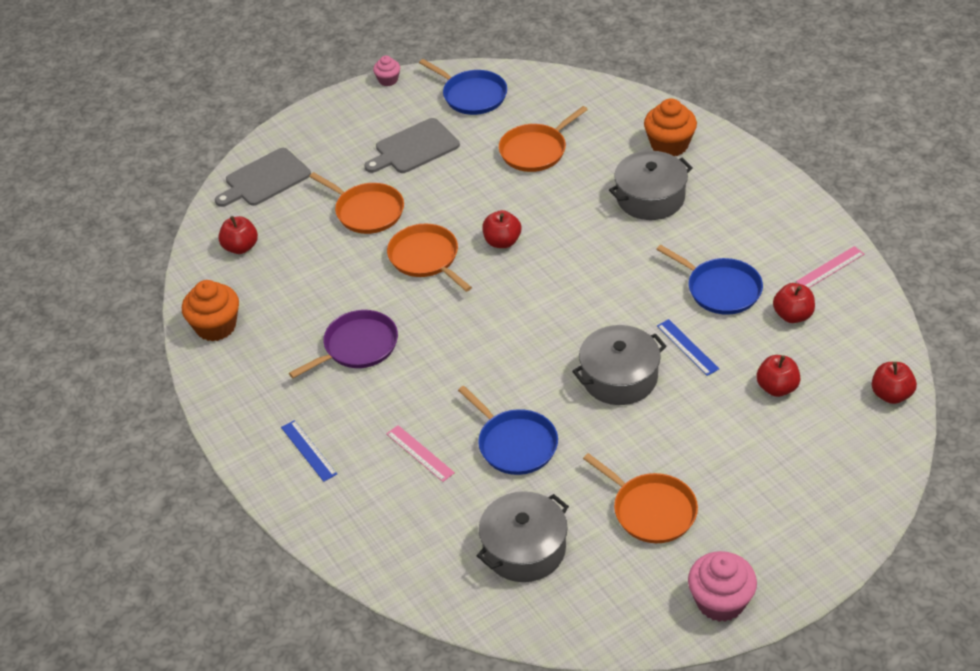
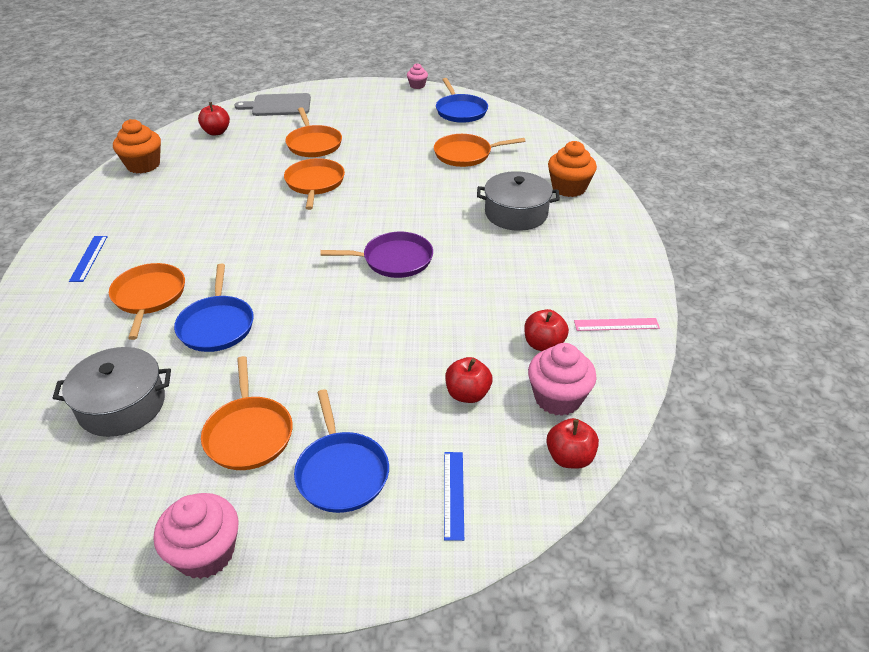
camera: 30 degrees right, 5 degrees down
(357, 346) = (204, 213): purple pan -> purple pan (394, 260)
(414, 148) = (387, 123): grey cutting board -> none
(420, 453) = (149, 297): pink ruler -> orange pan
(502, 242) = (376, 195): red apple -> none
(619, 377) = (349, 319): grey pot -> none
(687, 347) = (427, 324): blue ruler -> blue ruler (453, 494)
(720, 289) = (502, 296): blue pan -> blue pan (341, 472)
(843, 354) = (558, 398): none -> pink cupcake

